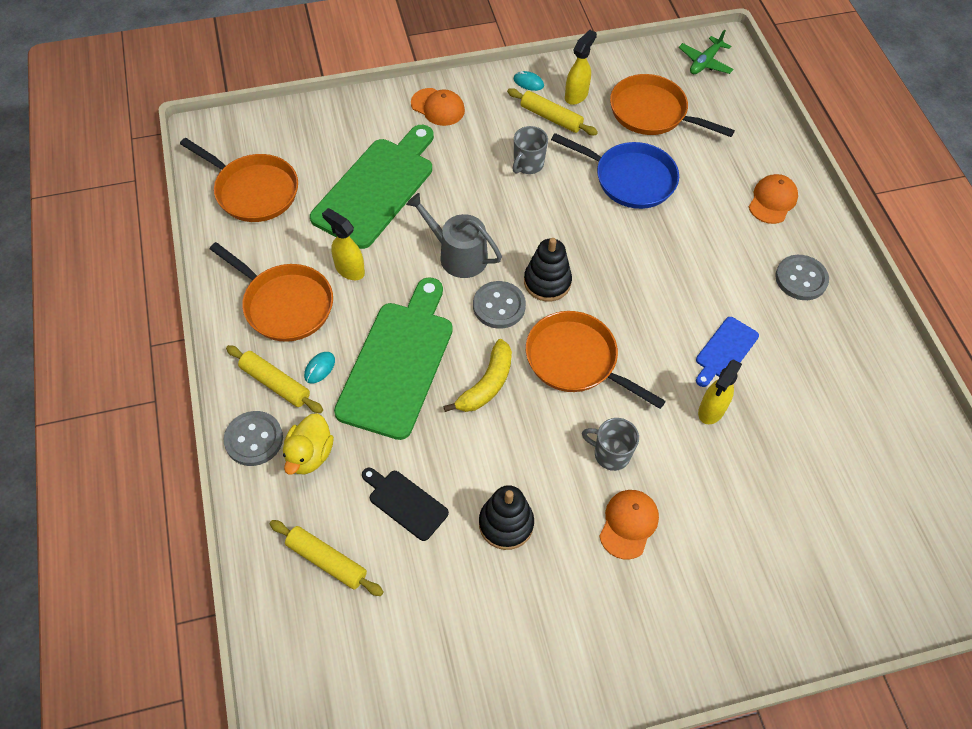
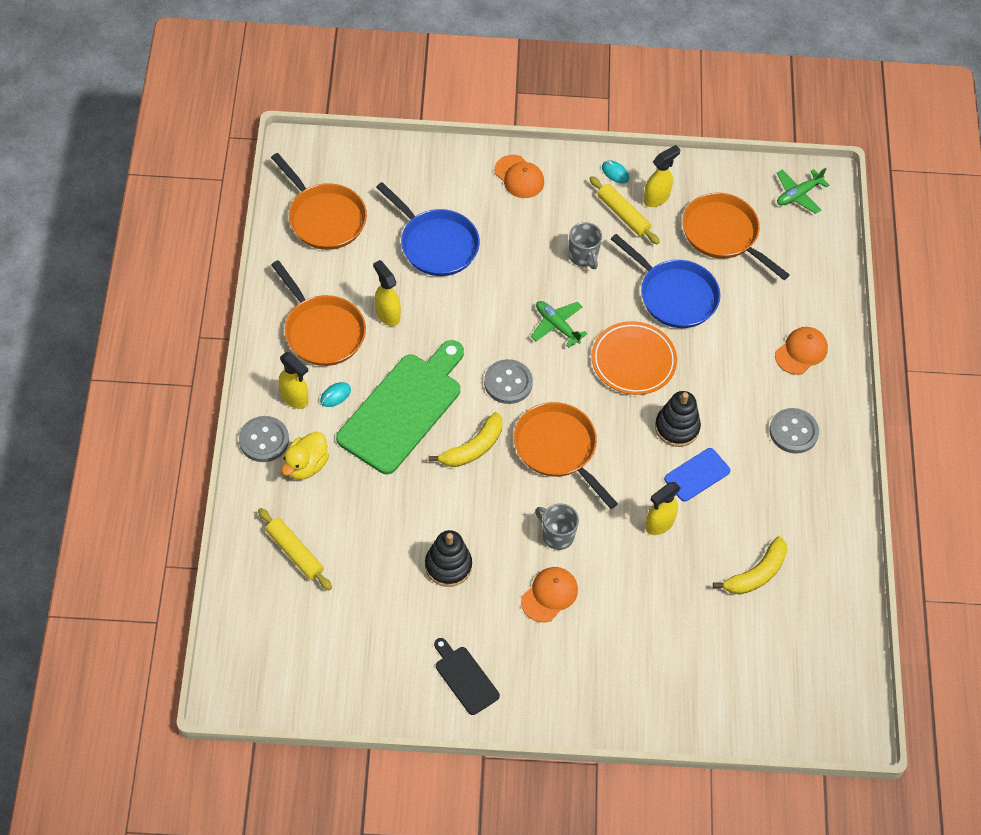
camera: 15 degrees right, 0 degrees up
(275, 383) = (294, 398): yellow rolling pin -> yellow spray bottle
(377, 188) = (436, 244): green cutting board -> blue pan
(405, 503) = (372, 526): black cutting board -> black cutting board (465, 678)
(457, 255) = (488, 326): grey watering can -> none
(527, 236) = (557, 326): none -> green plane
(528, 164) = (583, 256): grey mug -> grey mug turned 75 degrees counterclockwise
(547, 282) = (559, 373): black stacking toy -> black stacking toy (677, 427)
(616, 251) = (633, 361): none -> orange plate
(832, 435) = (756, 574): none -> yellow banana

